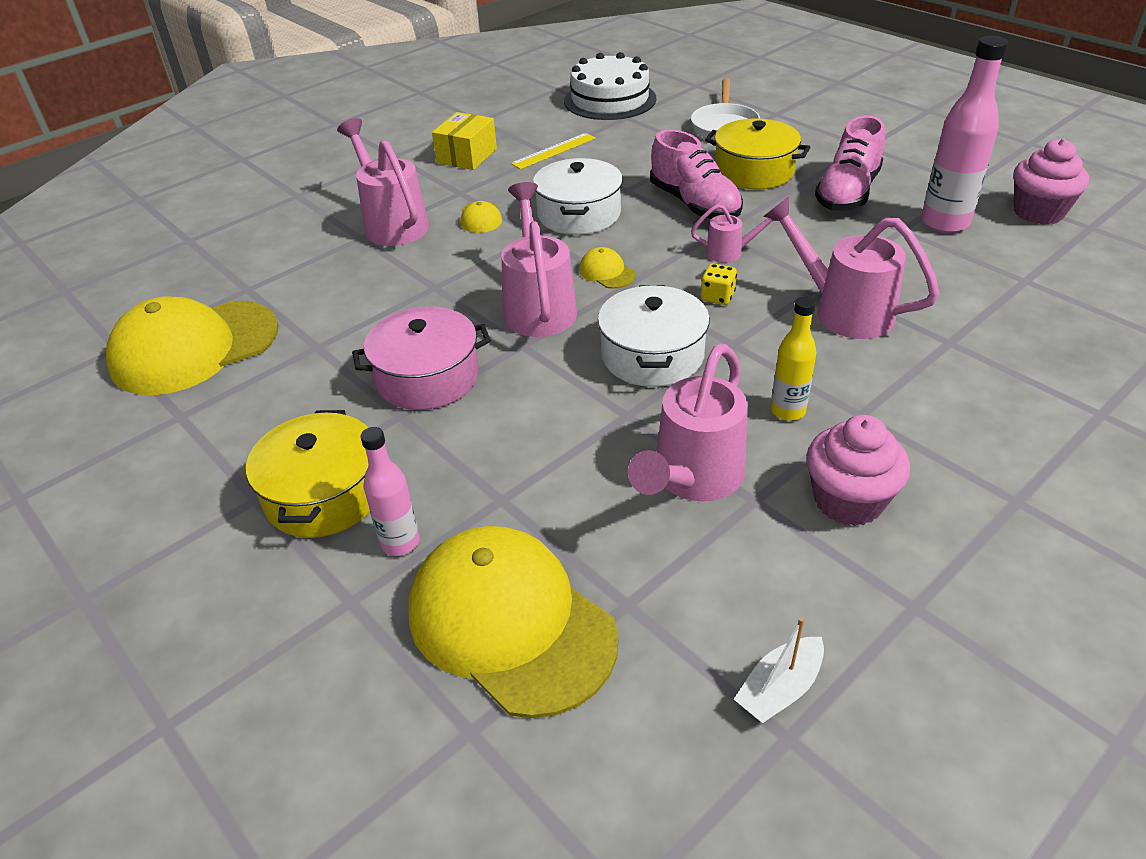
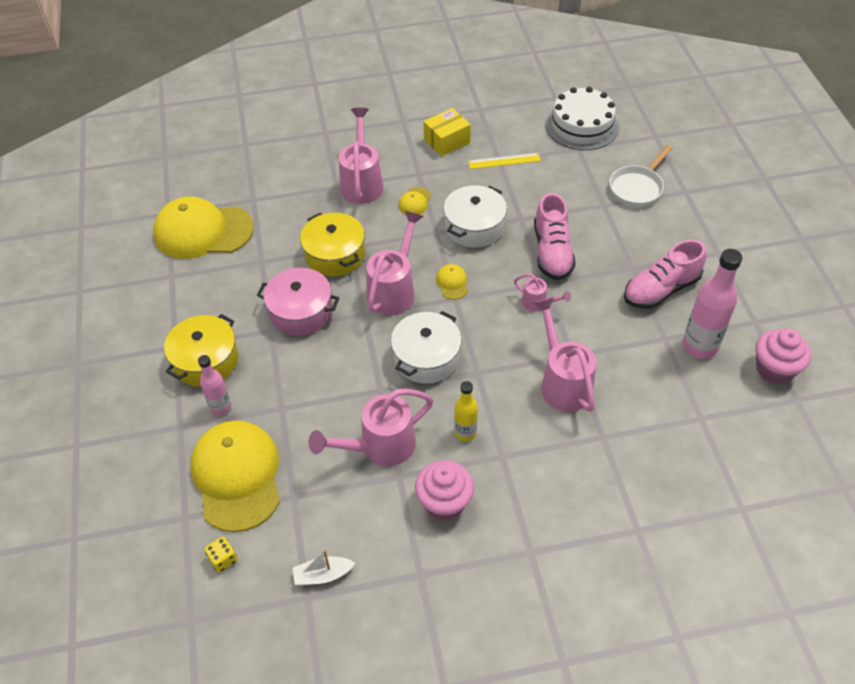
camera: 30 degrees right, 10 degrees up
(717, 297) = (499, 334): yellow dice -> yellow dice (223, 559)
(754, 171) = (617, 241): yellow pot -> yellow pot (335, 254)

